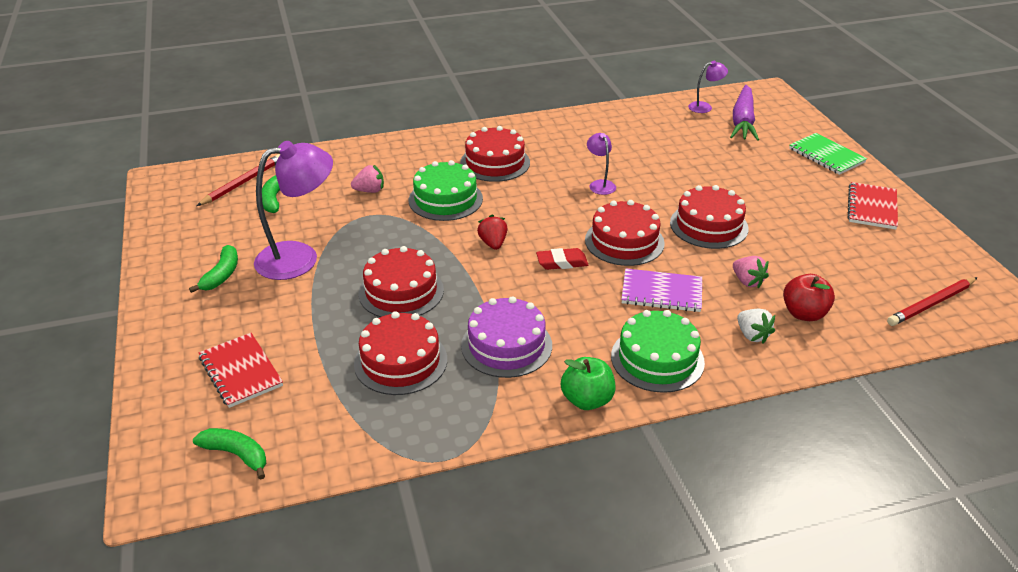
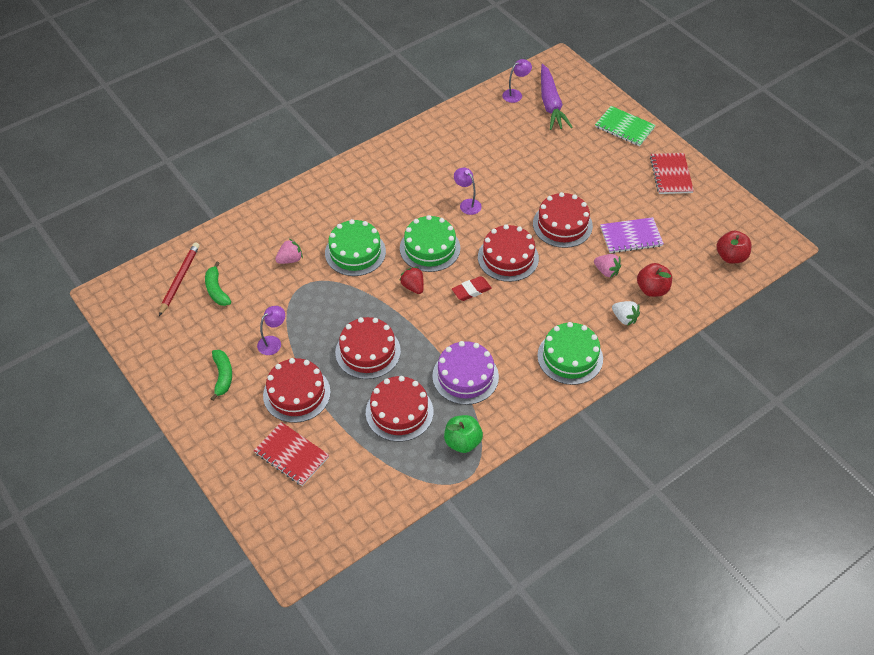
camera: 20 degrees left, 15 degrees up
(236, 455) = (329, 518): green banana -> none
(299, 257) = (273, 342): purple lamp -> purple lamp, size x0.48
(495, 162) = (375, 202): red cake -> red cake (296, 393)
(533, 213) = (430, 248): none -> green cake
(587, 400) = (537, 404): green apple -> green apple (462, 442)
(661, 292) = (552, 298): purple notebook -> purple notebook (631, 237)
(931, 304) = (731, 257): red pencil -> red apple

